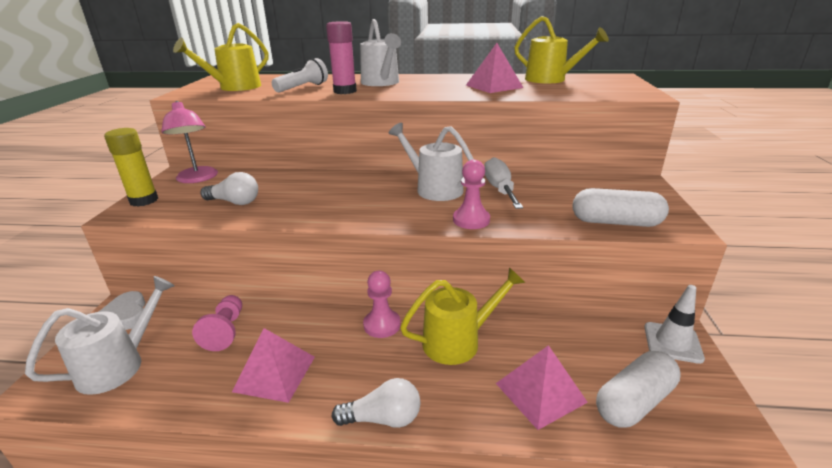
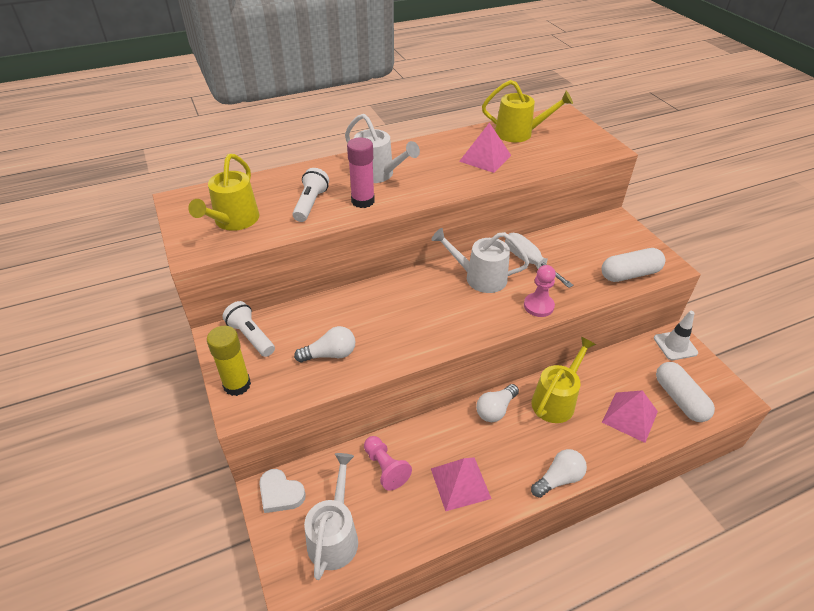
camera: 30 degrees left, 15 degrees up
(198, 179) = (251, 336): pink lamp -> white flashlight
(382, 325) = (495, 409): pink pawn -> white light bulb
(634, 401) = (679, 399): white capsule -> white capsule turned 45 degrees counterclockwise

